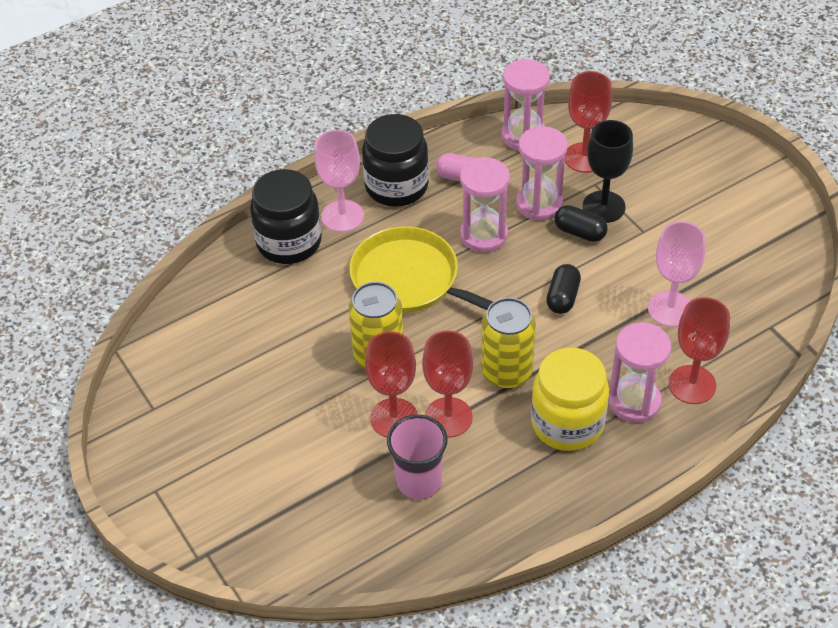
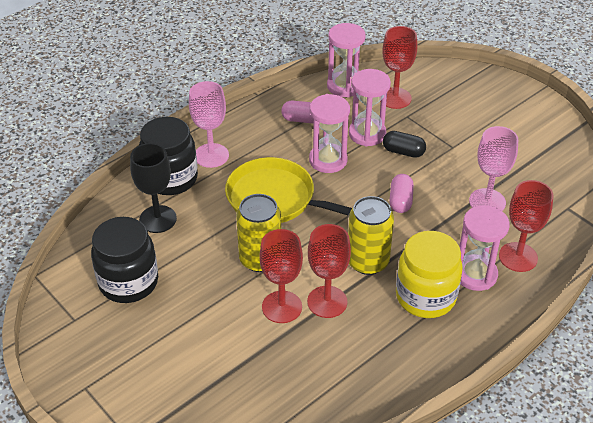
camera: 10 degrees left, 5 degrees down
(396, 186) = (251, 130): black jar -> black jar (128, 282)
(419, 481) = (312, 356): pink cup -> none
(562, 297) = (400, 201): black capsule -> pink capsule
(603, 207) = (418, 132): black goblet -> black goblet (158, 219)

